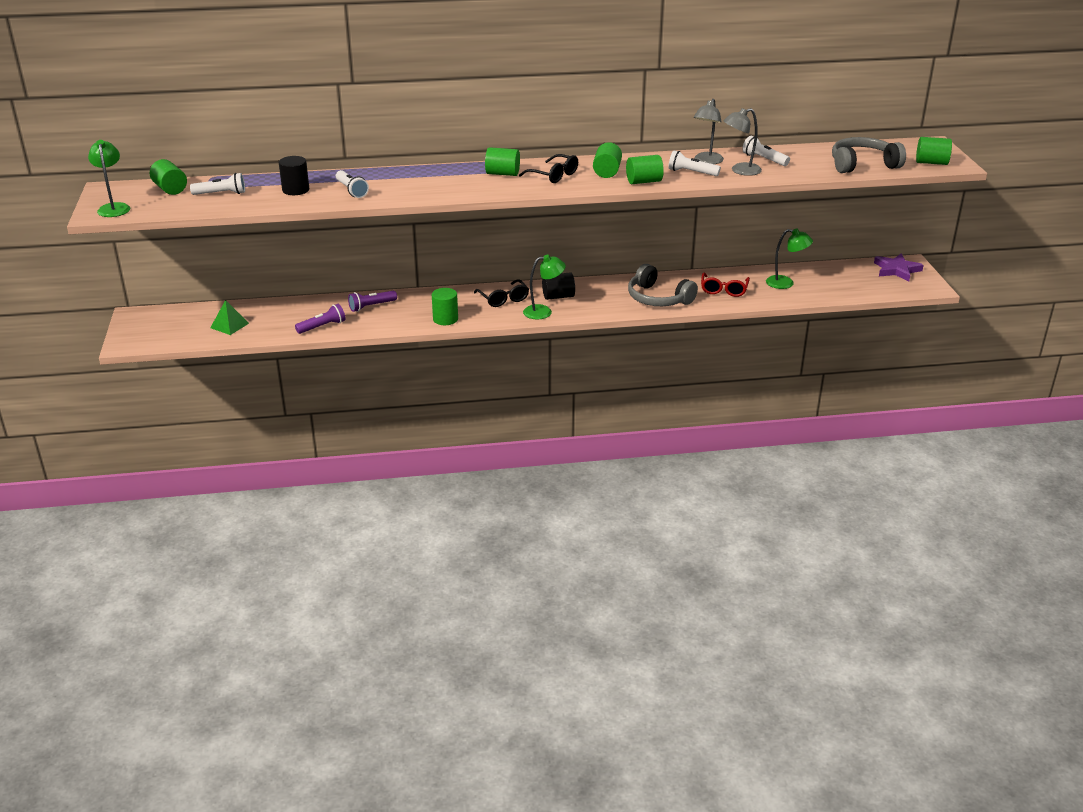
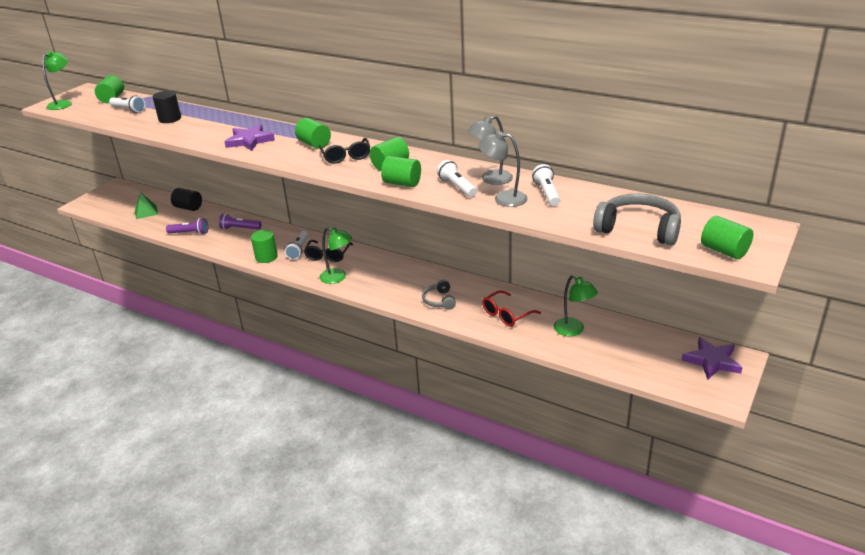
camera: 40 degrees right, 0 degrees up
(351, 190) = (198, 129): white flashlight -> white flashlight (298, 250)
(432, 186) = (249, 141): none -> purple star
(558, 296) = (368, 268): black cylinder -> black cylinder (188, 208)
(658, 298) = (439, 300): grey headphones -> grey headphones, size x0.57

